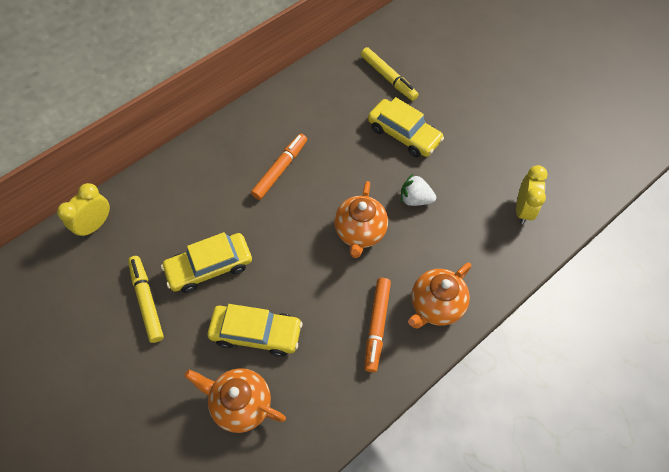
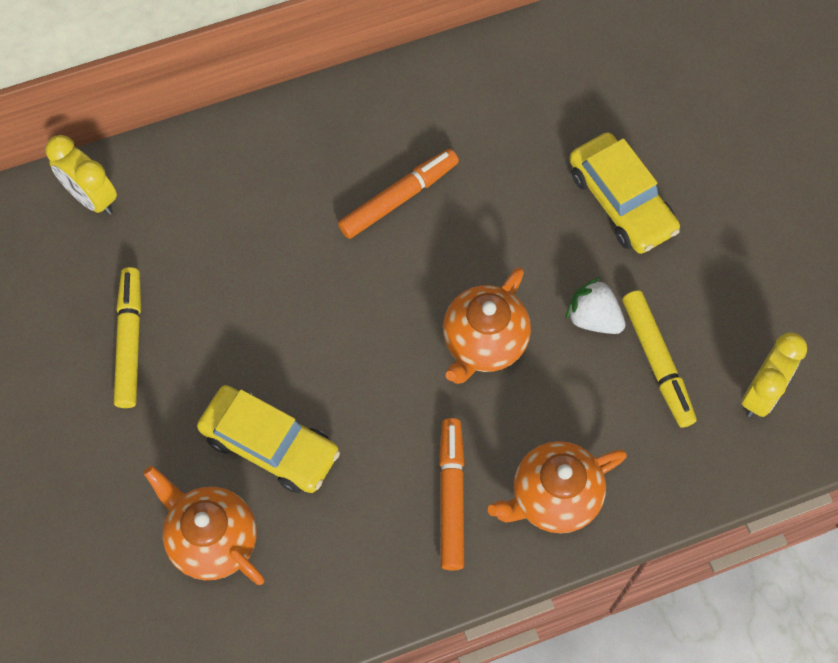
camera: 20 degrees right, 5 degrees up
(95, 225) = (91, 198): yellow clock -> yellow clock turned 105 degrees counterclockwise
(209, 267) = (237, 320): yellow car -> none
(377, 326) = (451, 496): orange marker -> orange marker turned 150 degrees clockwise
(388, 78) = (636, 93): yellow marker -> yellow marker (657, 362)

